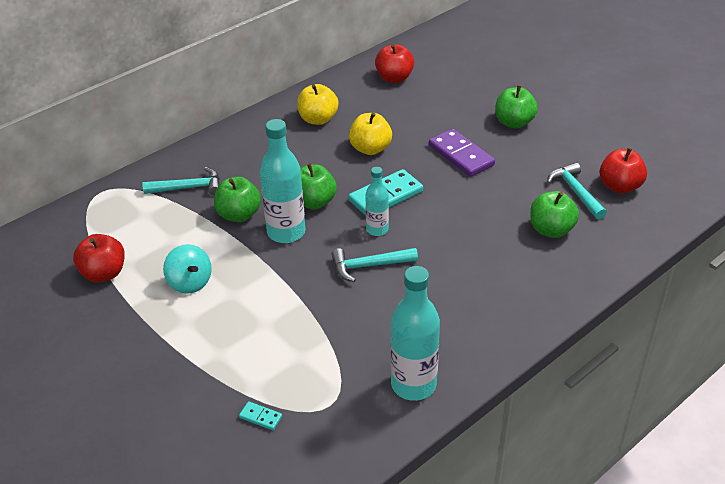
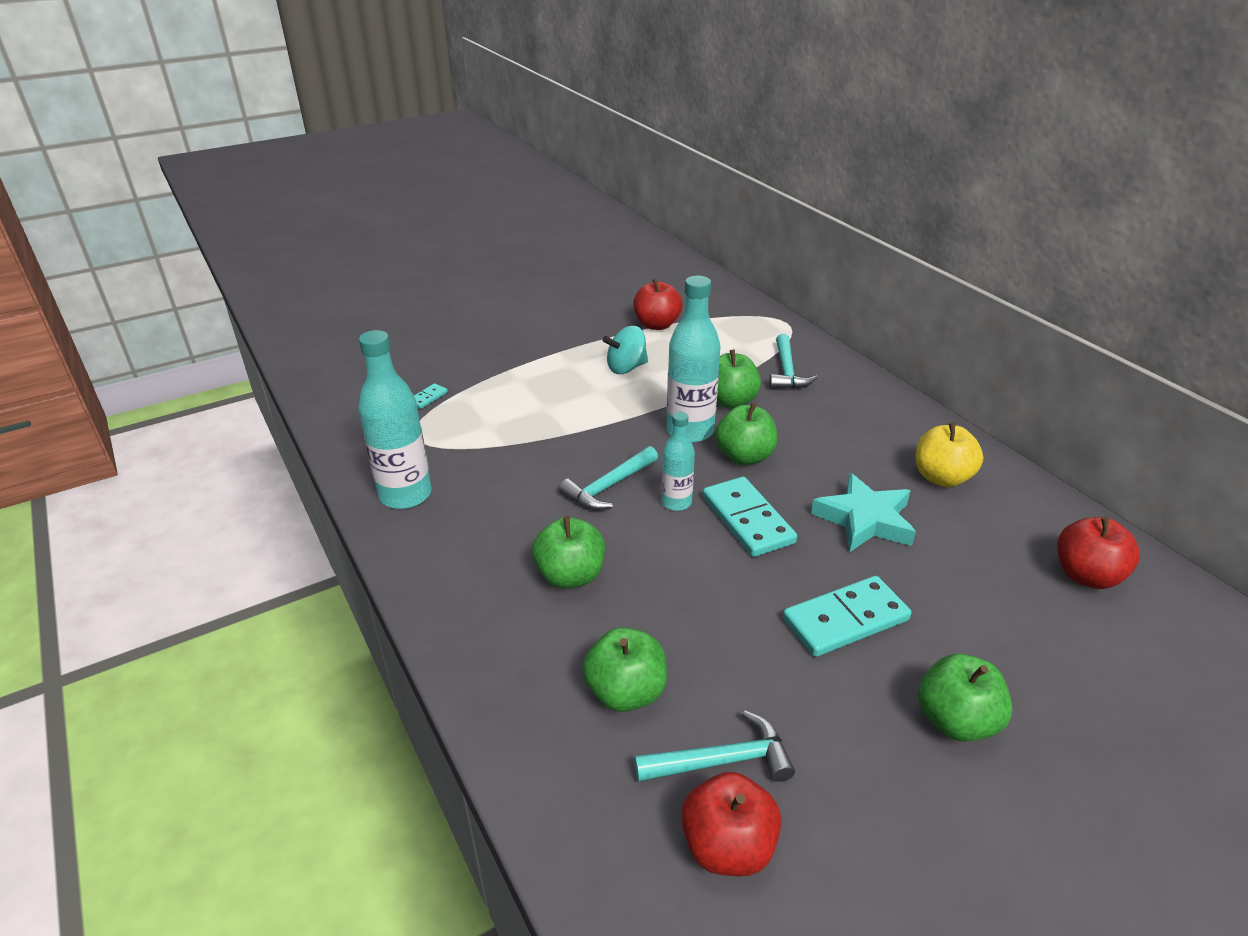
camera: 100 degrees right, 5 degrees down
(369, 266) = (608, 487): turquoise hammer -> turquoise hammer turned 135 degrees counterclockwise
(370, 149) = (865, 520): yellow apple -> turquoise star
(461, 155) = (845, 619): purple domino -> turquoise domino
(469, 269) = (570, 576): none -> green apple

